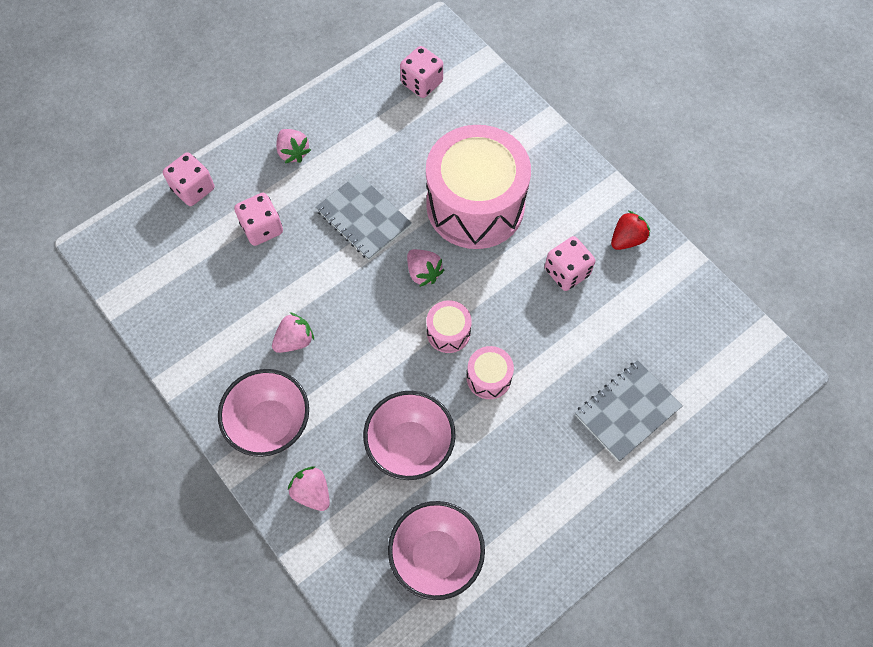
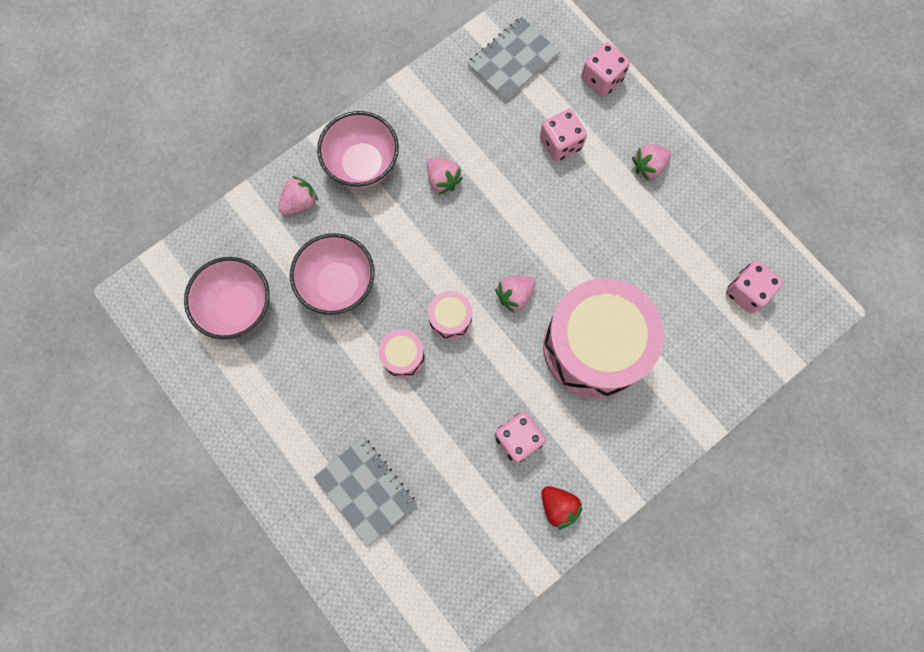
camera: 90 degrees right, 10 degrees up
(363, 218) = (575, 236): grey notebook -> grey notebook (513, 60)

